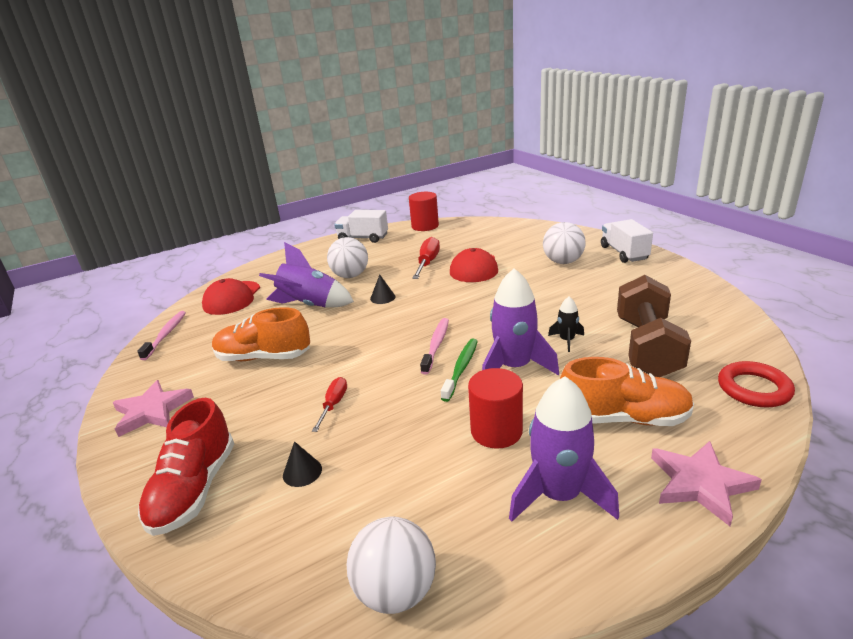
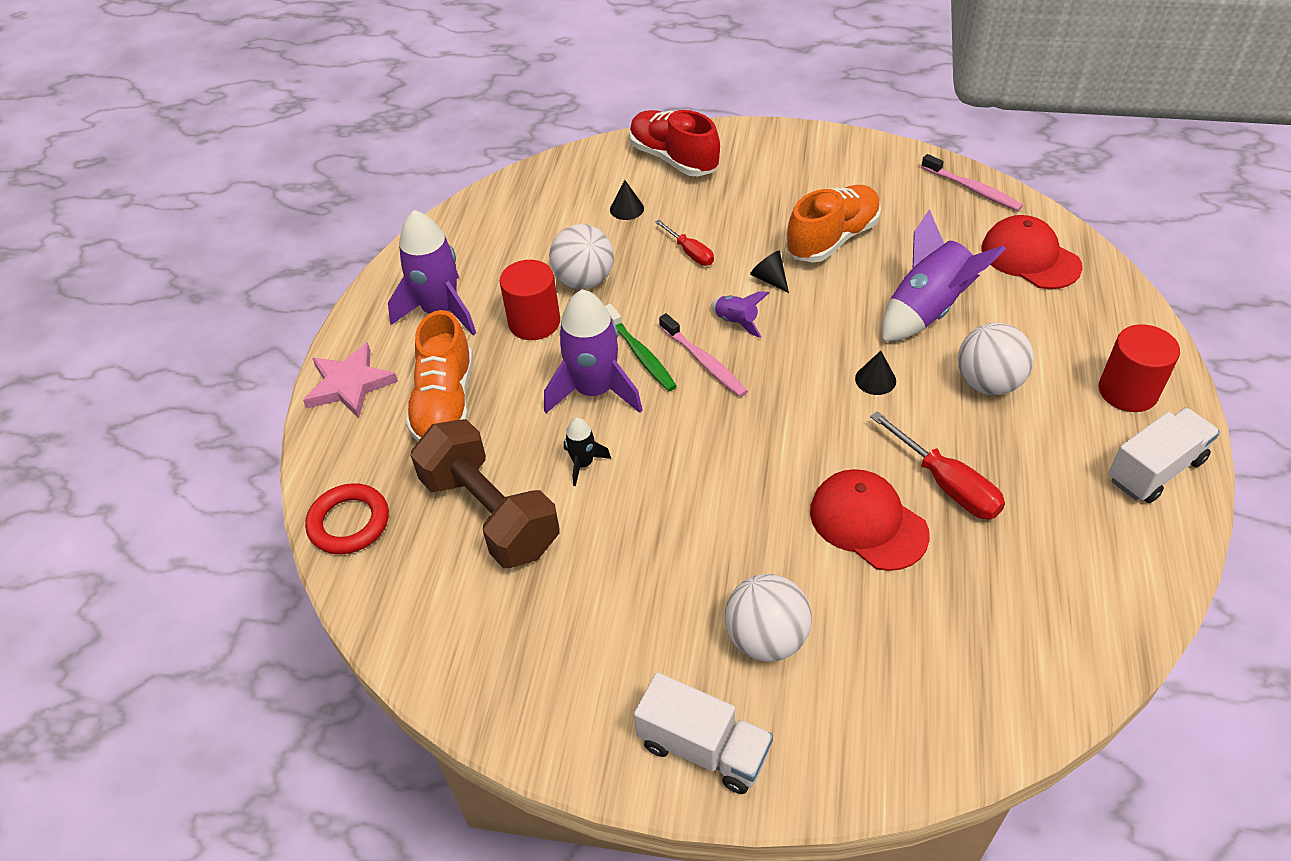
camera: 130 degrees right, 20 degrees up
(152, 411) = (811, 157): pink star -> none
(331, 360) = (769, 279): none -> black cone
(387, 352) = (736, 322): none -> purple rocket
(396, 591) = (480, 209): white ball -> white ball (584, 280)
(425, 226) = (1141, 585): red cylinder -> red cylinder (1127, 391)
(623, 418) = (445, 403): orange shoe -> orange shoe turned 45 degrees counterclockwise

